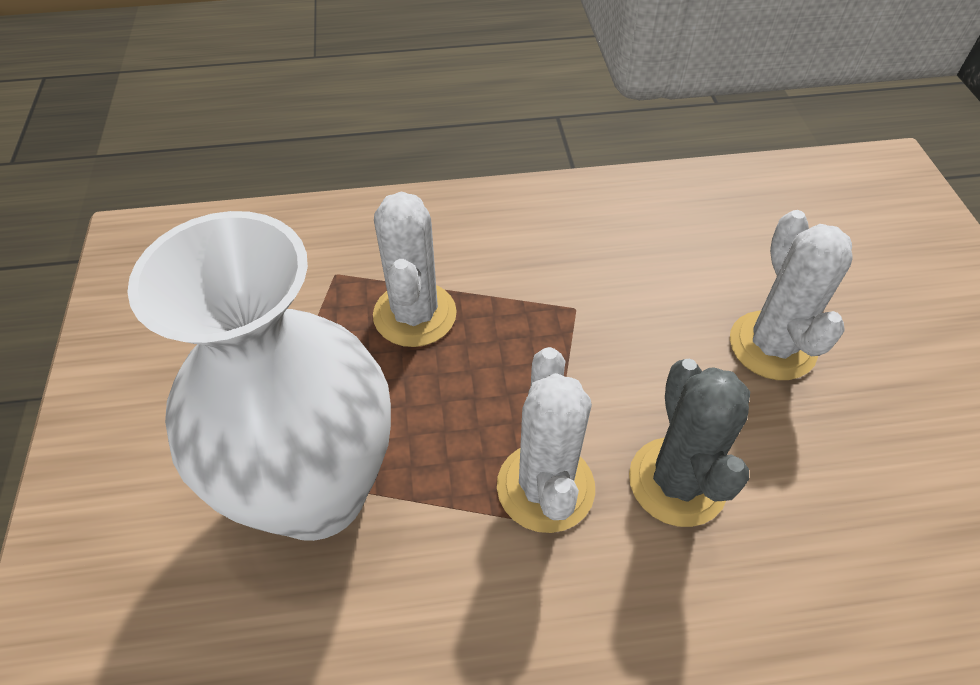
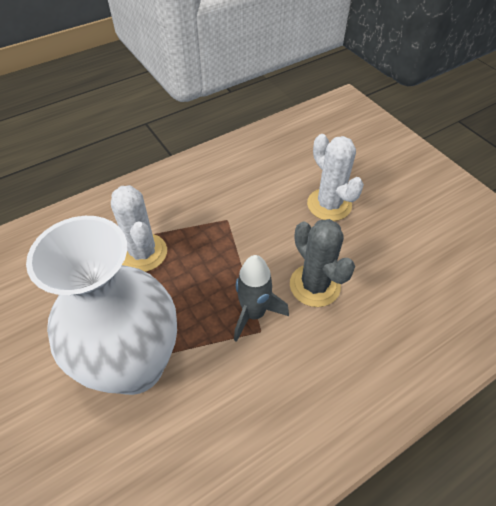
camera: 25 degrees left, 0 degrees up
(545, 487) = (254, 313): white cactus -> grey rocket

